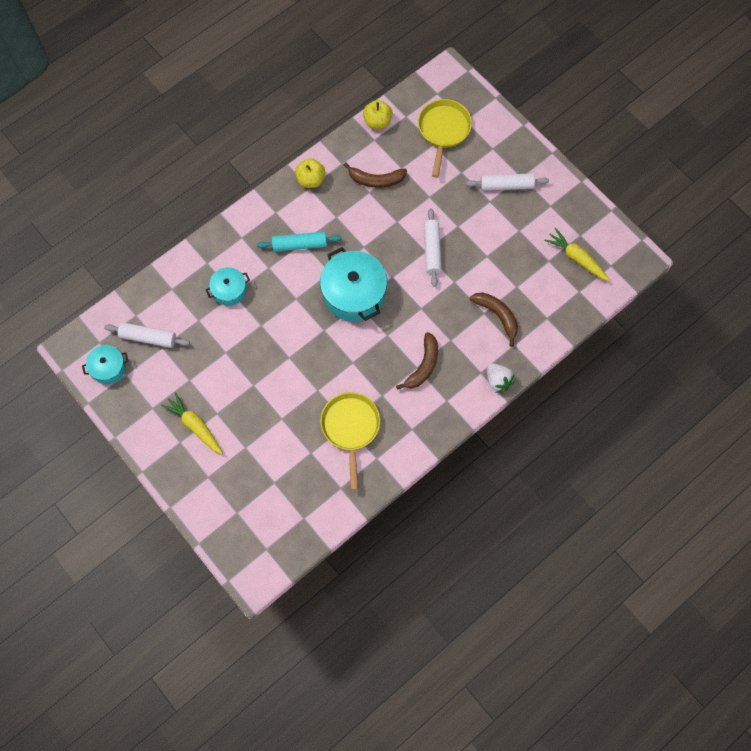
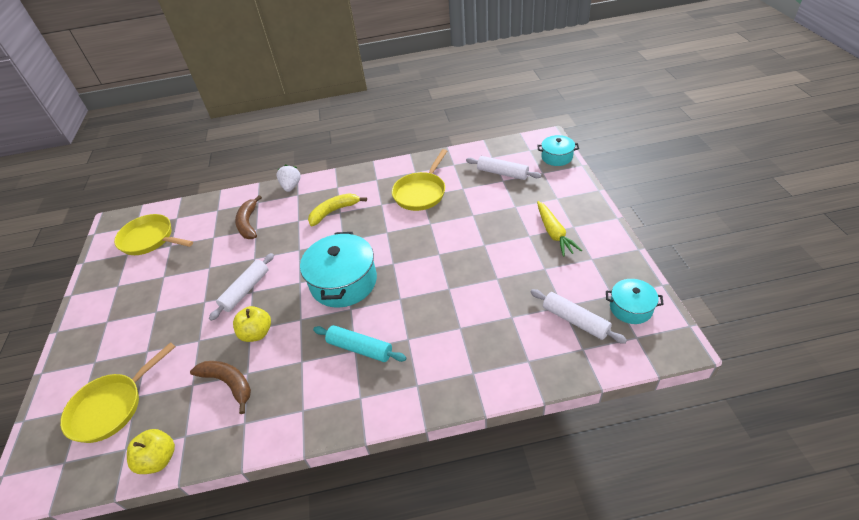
camera: 145 degrees left, 25 degrees down
(229, 290) = (463, 333): turquoise pot -> turquoise pot (557, 157)
(310, 180) = (293, 419): yellow apple -> yellow apple (257, 333)
(423, 365) = (334, 211): brown banana -> yellow banana
(506, 185) = (127, 319): white rolling pin -> white rolling pin (502, 173)
(576, 258) = (150, 239): yellow carrot -> yellow pan

